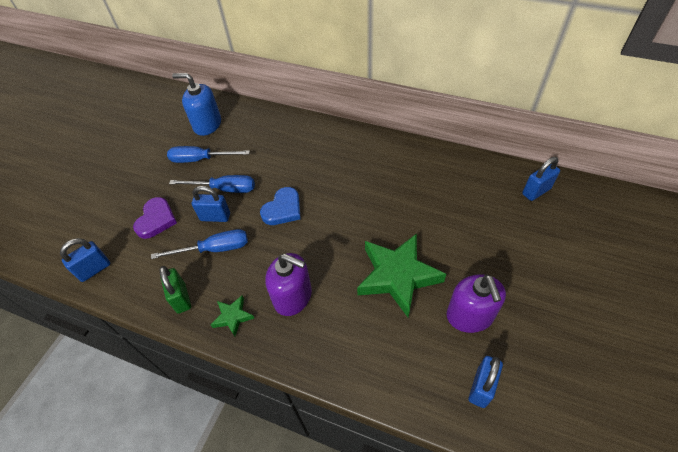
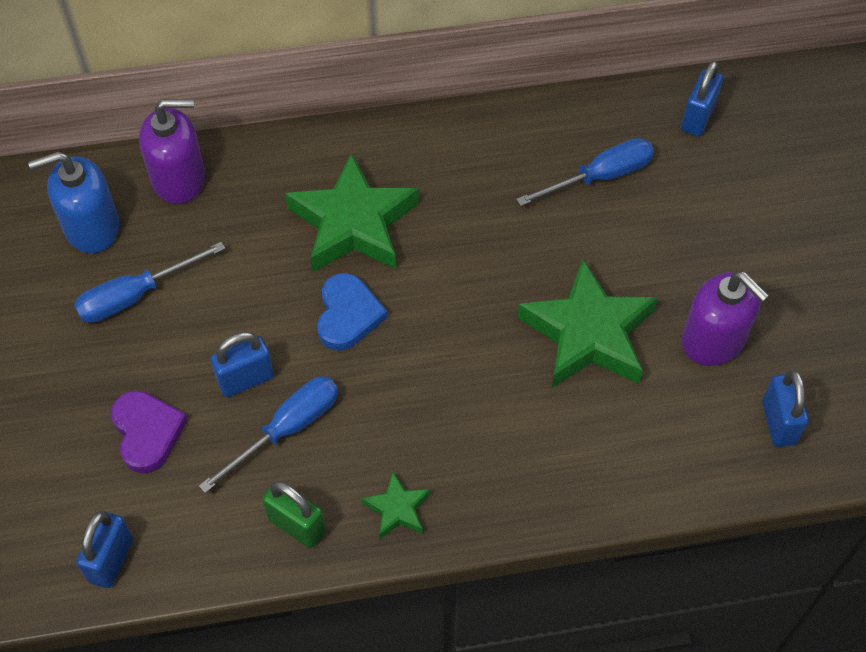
camera: 35 degrees left, 5 degrees up
(224, 189) = (222, 327): blue screwdriver -> blue screwdriver (600, 177)
(293, 296) = (462, 436): purple soap dispenser -> purple soap dispenser (179, 178)
(317, 169) = (353, 223): none -> green star

